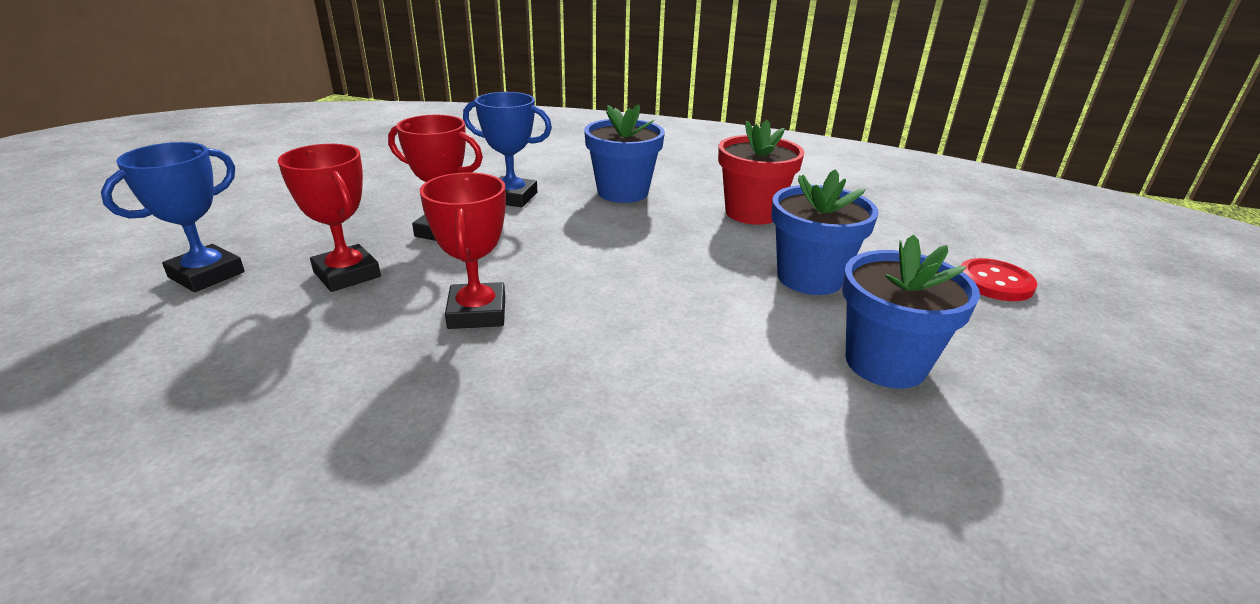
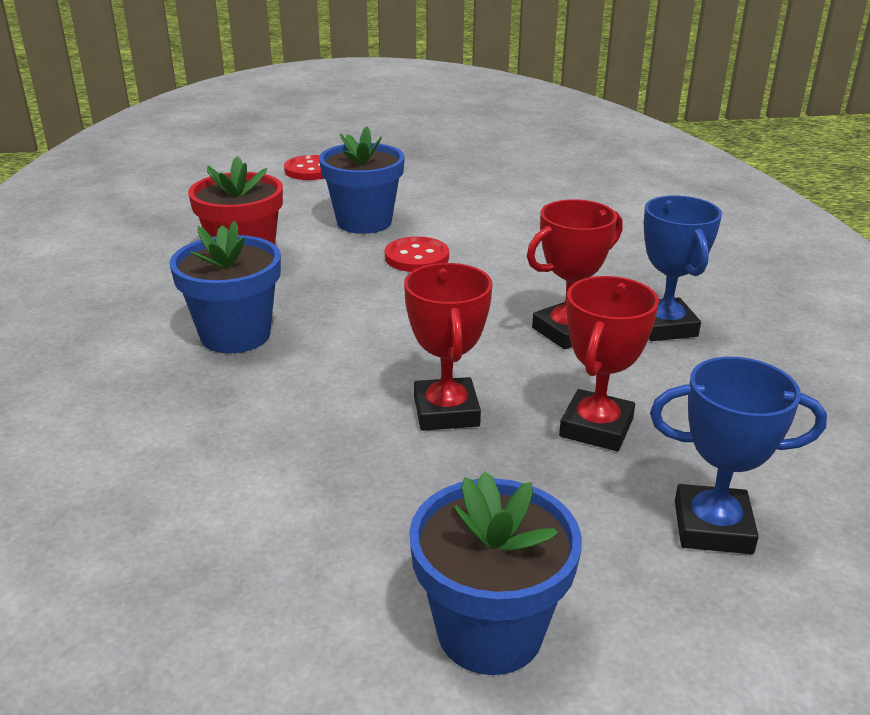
camera: 115 degrees left, 0 degrees up
(512, 197) = (310, 404): blue trophy -> blue trophy (664, 326)
(699, 283) = (416, 257): none -> red button
(885, 363) = (457, 194): blue flower pot -> blue flower pot (490, 631)

